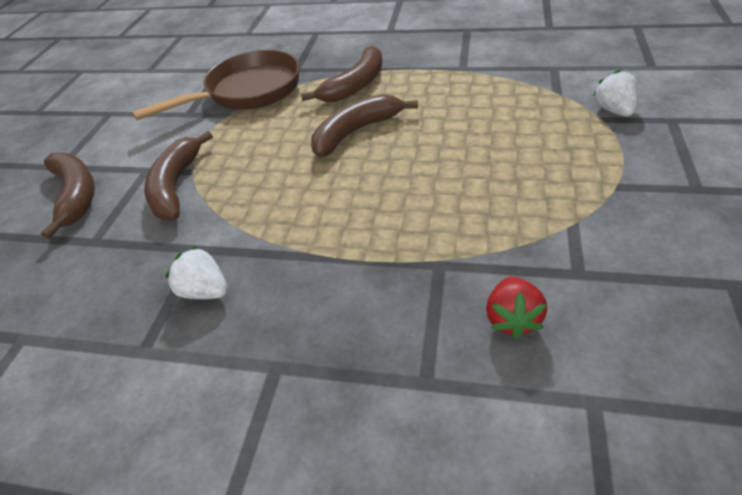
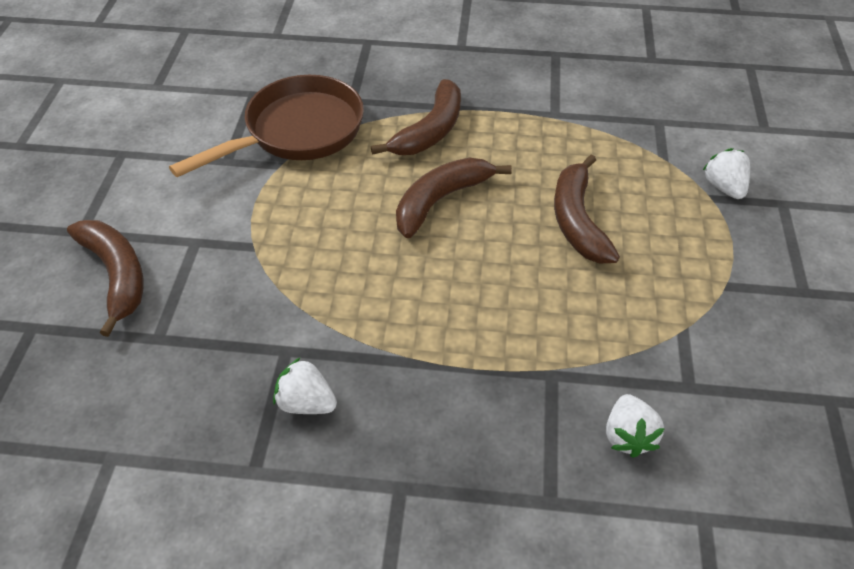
camera: 10 degrees left, 5 degrees up
(176, 186) = (239, 266): brown banana -> brown banana (577, 220)
(512, 319) = (628, 436): red strawberry -> white strawberry

